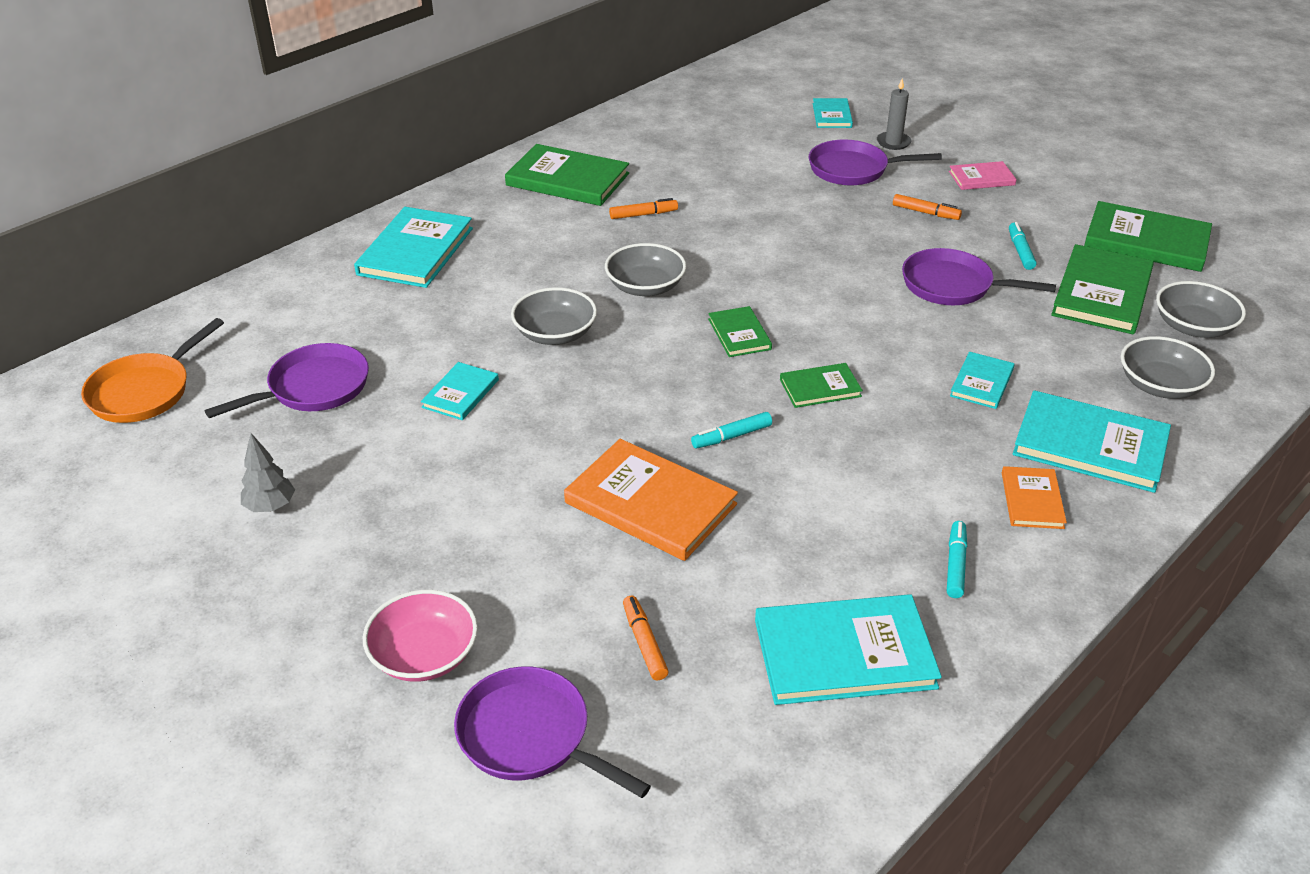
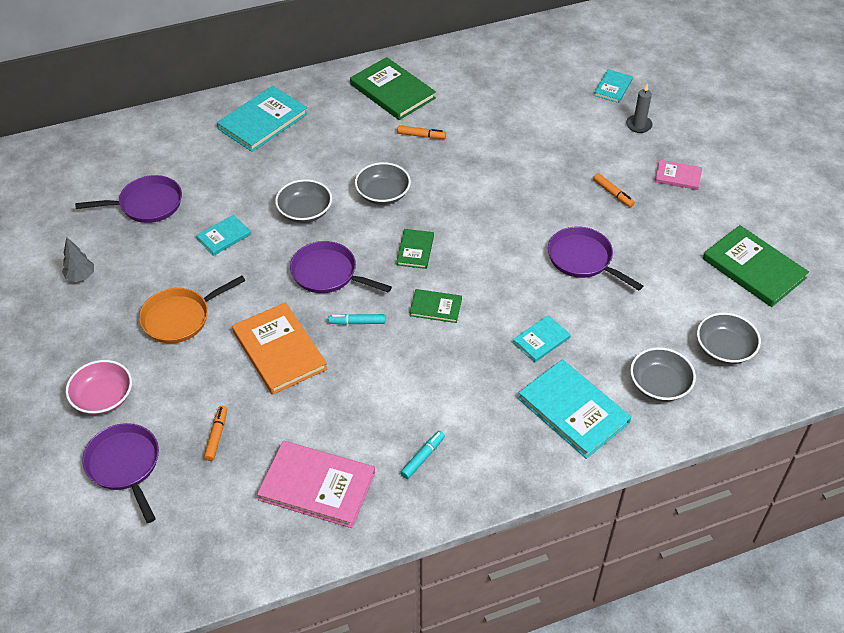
camera: 25 degrees right, 10 degrees up
(145, 391) = (59, 176): orange pan -> orange pan (180, 318)
(844, 654) = (317, 486): turquoise book -> pink book
(853, 169) = (591, 141): purple pan -> purple pan (328, 273)
(1020, 251) = (653, 247): turquoise marker -> none
(1032, 500) = (504, 434): orange book -> none
(1101, 293) = (682, 300): green book -> none

